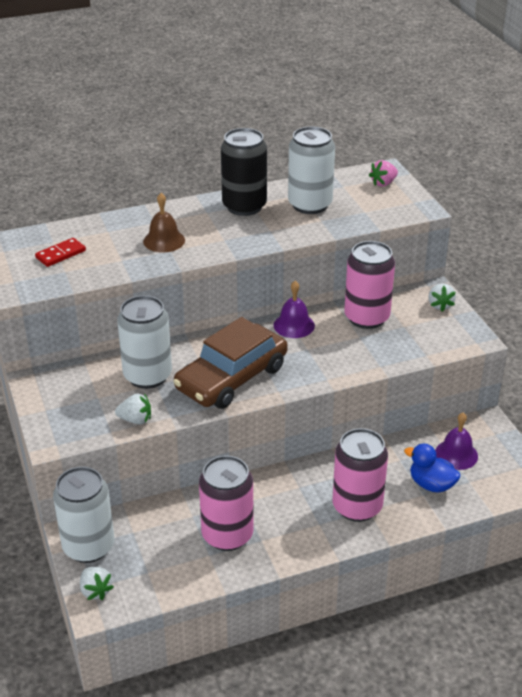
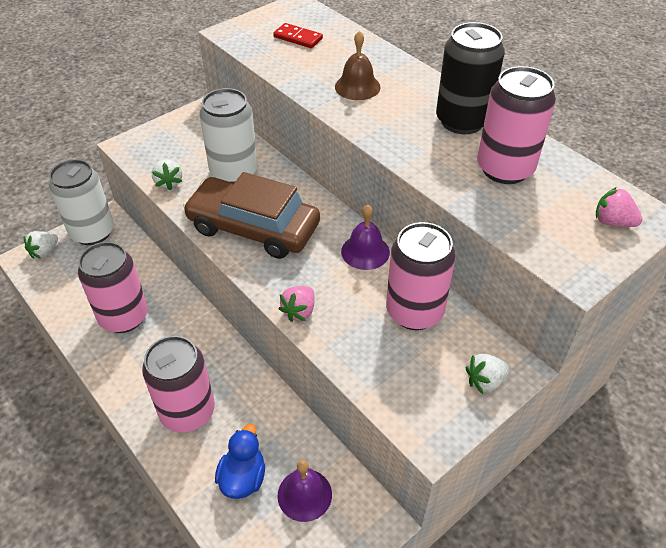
camera: 70 degrees right, 10 degrees up
(310, 205) = (505, 169): white can -> pink can
(340, 372) = (299, 311): none -> pink strawberry

